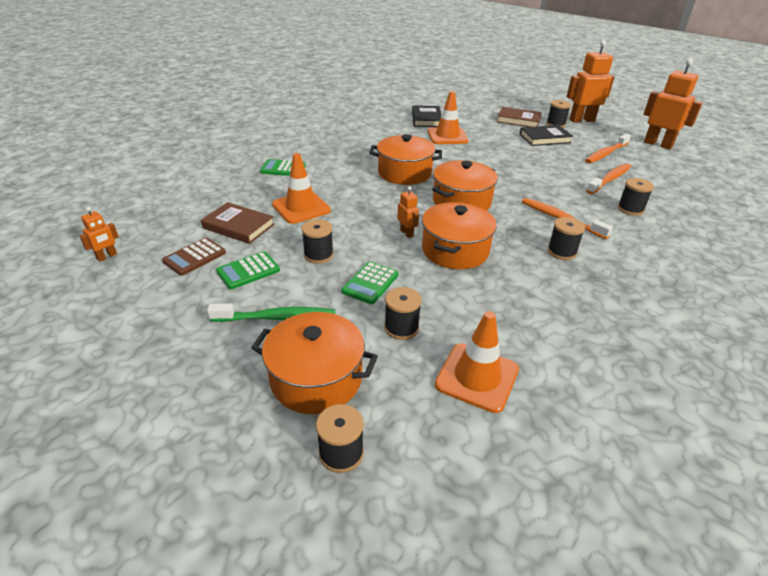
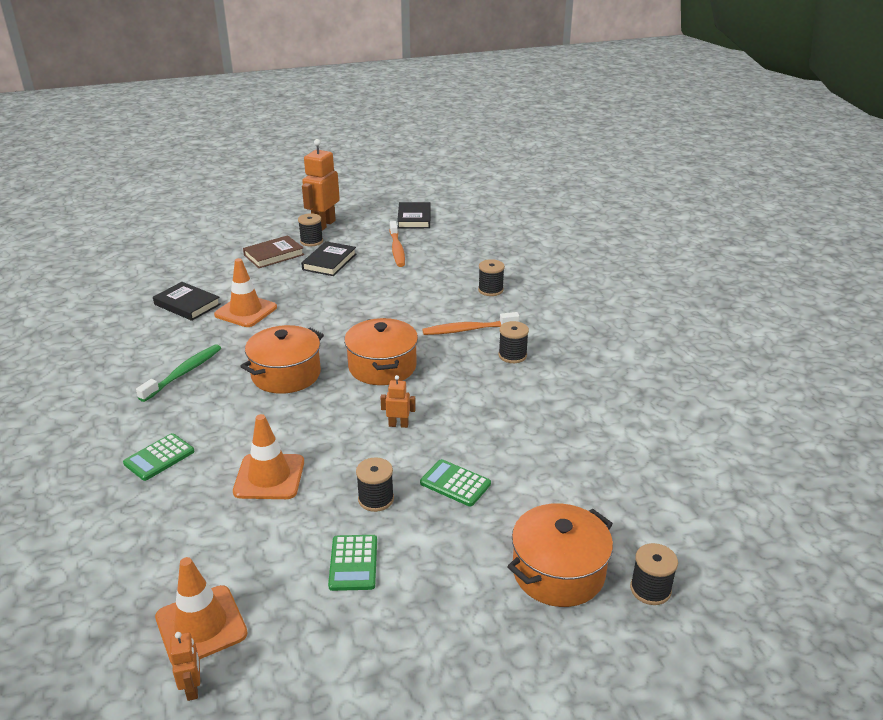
camera: 55 degrees left, 5 degrees down
(194, 257) = (281, 600): brown calculator -> none
(238, 226) = (253, 542): brown book -> none
(277, 318) = (453, 568): green toothbrush -> green toothbrush (184, 373)
(370, 283) = (455, 483): green calculator -> green calculator turned 150 degrees clockwise
(401, 328) = (533, 492): black spool -> none
(455, 250) = (455, 409): orange pot -> none
(477, 377) = (621, 478): orange traffic cone -> orange traffic cone (201, 625)
(610, 179) = (439, 273): orange toothbrush -> none
(658, 144) = (414, 218): orange robot -> black book

